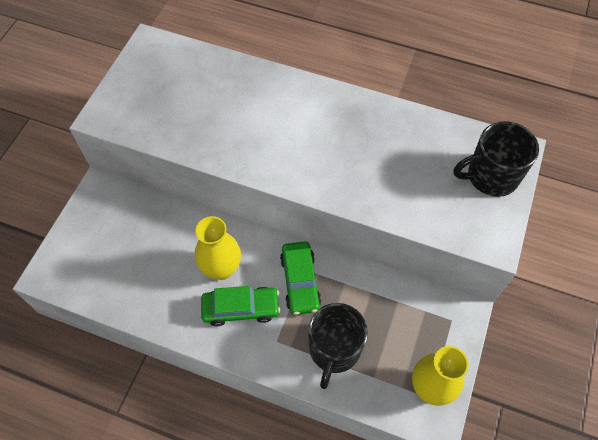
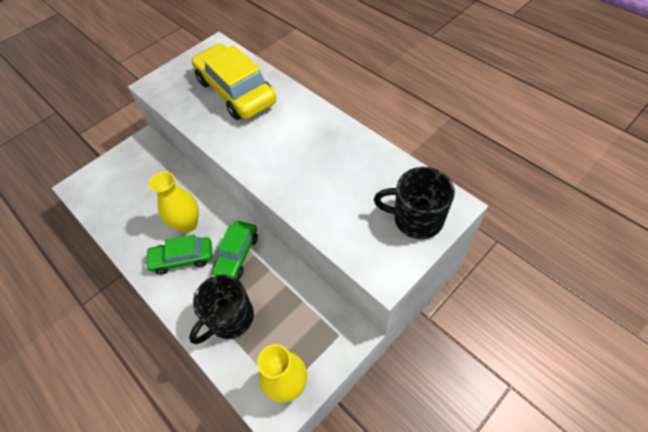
camera: 30 degrees right, 5 degrees down
(215, 95) = (236, 91): none -> yellow car
(241, 309) = (182, 258): green car -> green car turned 150 degrees clockwise

